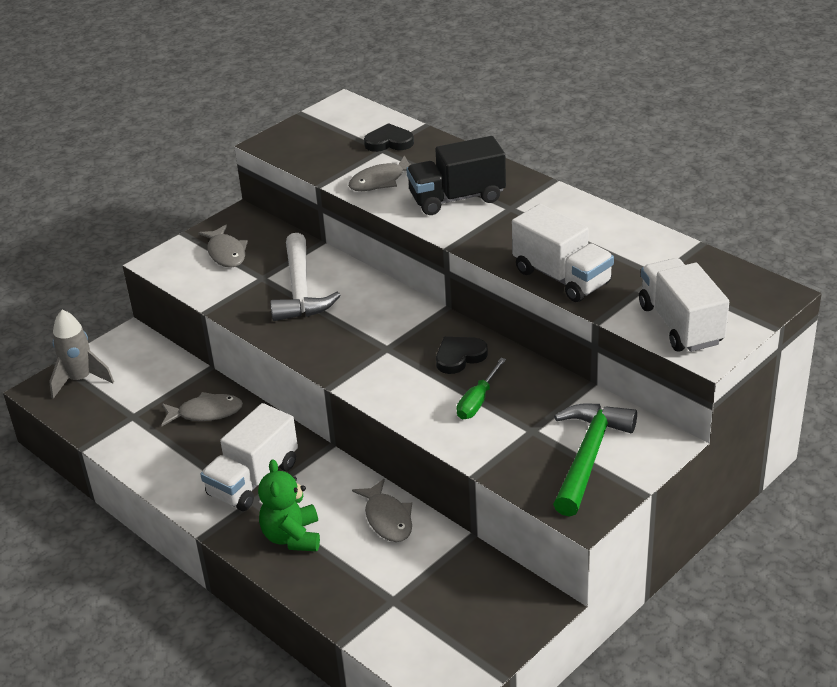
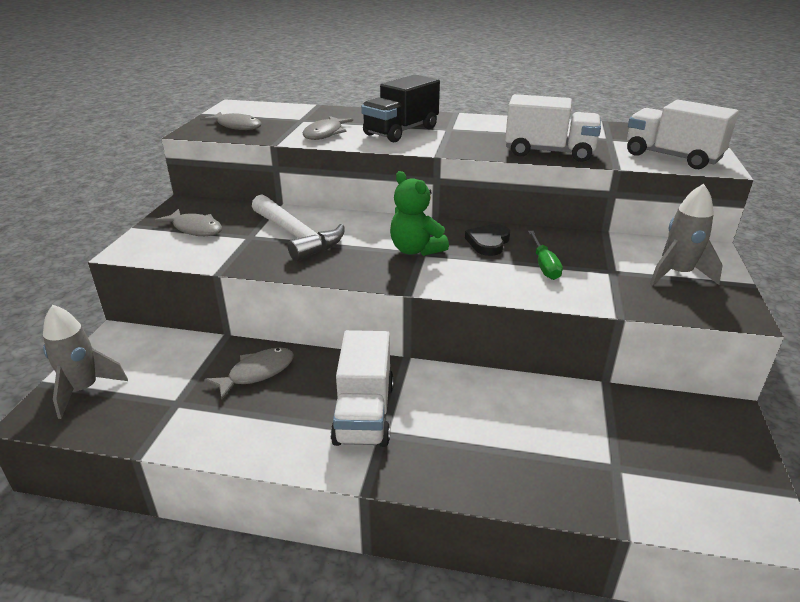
camera: 35 degrees left, 5 degrees down
(292, 537) = (459, 450): green teddy bear -> green teddy bear (416, 250)
(387, 518) = (524, 398): grey fish -> grey fish (237, 126)
(389, 142) = (301, 115): black heart -> none
(589, 456) = (677, 274): green hammer -> grey rocket

